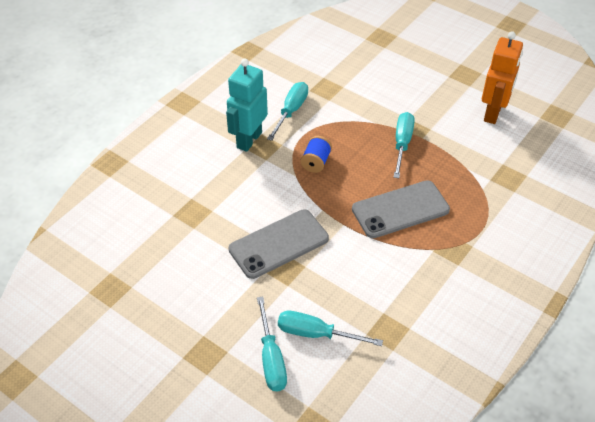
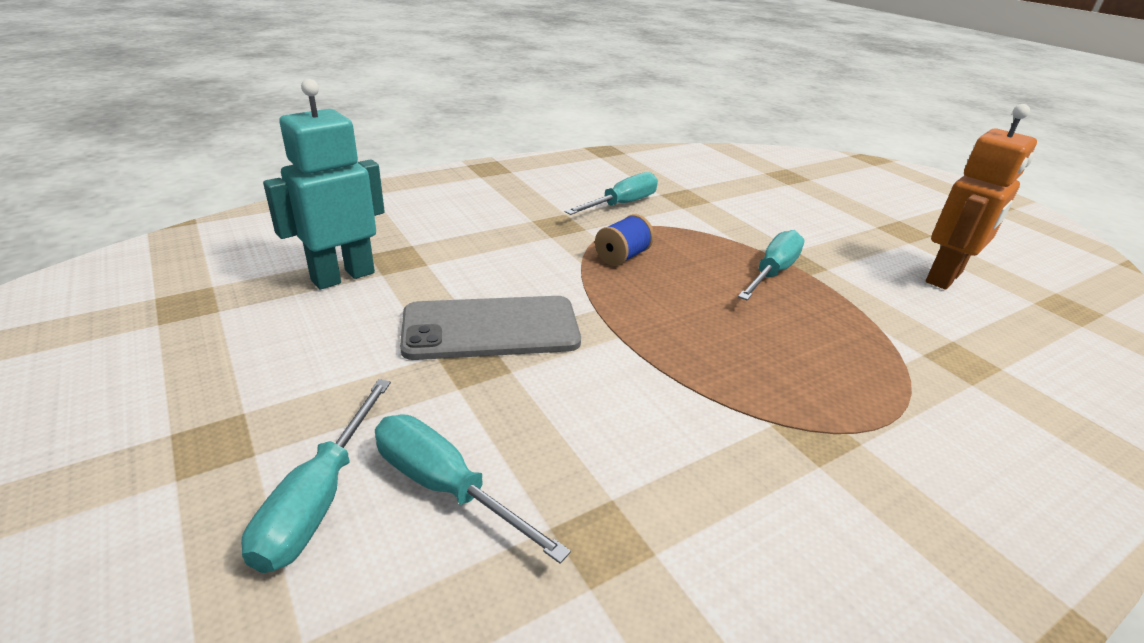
camera: 20 degrees right, 15 degrees down
(249, 140) = (543, 214): turquoise robot -> turquoise robot (342, 276)
(400, 209) = (732, 346): grey phone -> none

